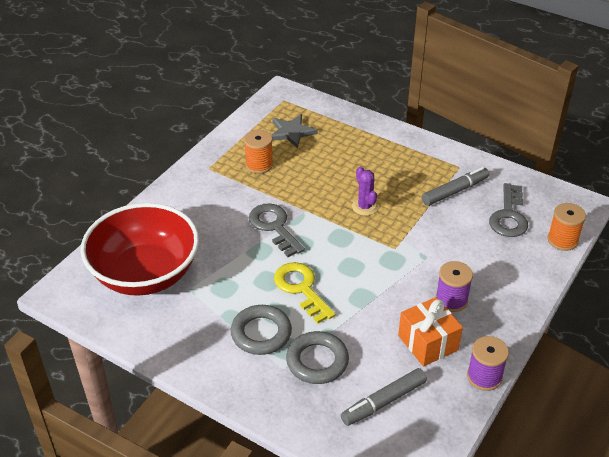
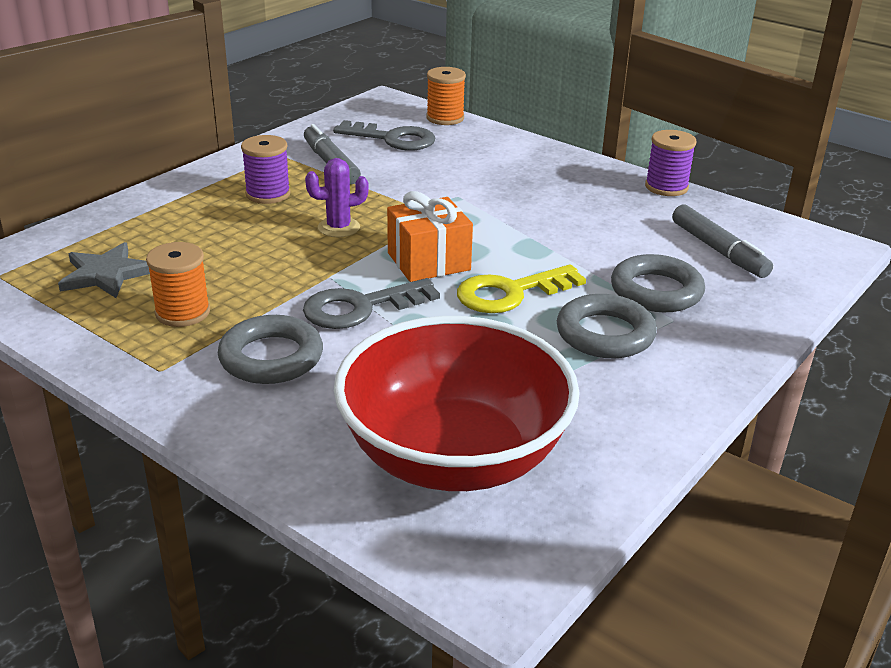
camera: 85 degrees left, 10 degrees down
(222, 201) = (271, 357): none -> grey ring
(428, 343) = (615, 212): orange gift -> orange gift (428, 261)
(451, 300) = (540, 190): purple spool -> purple spool (268, 194)

